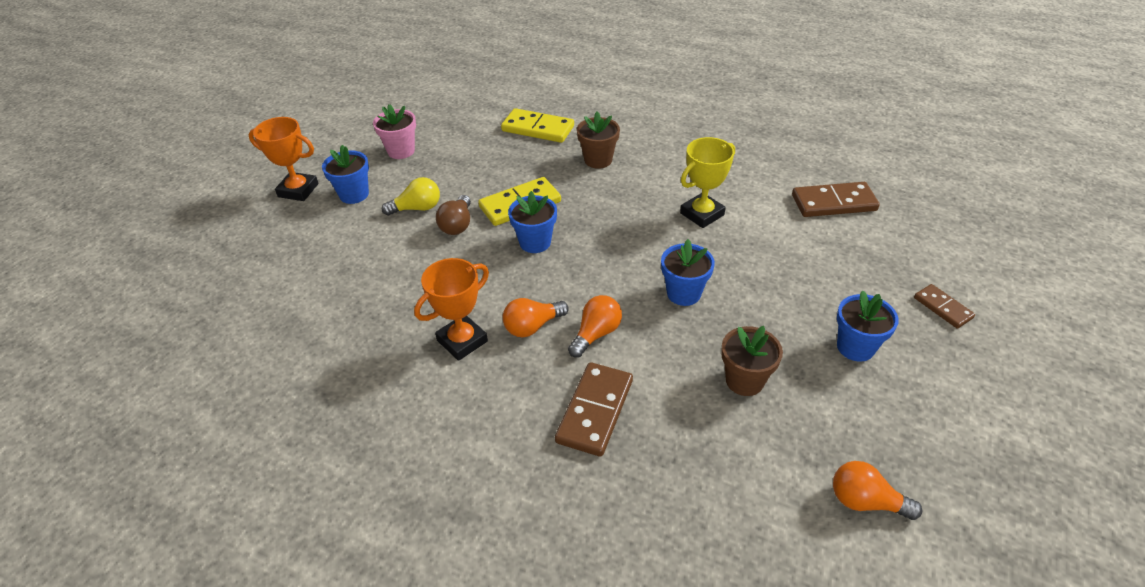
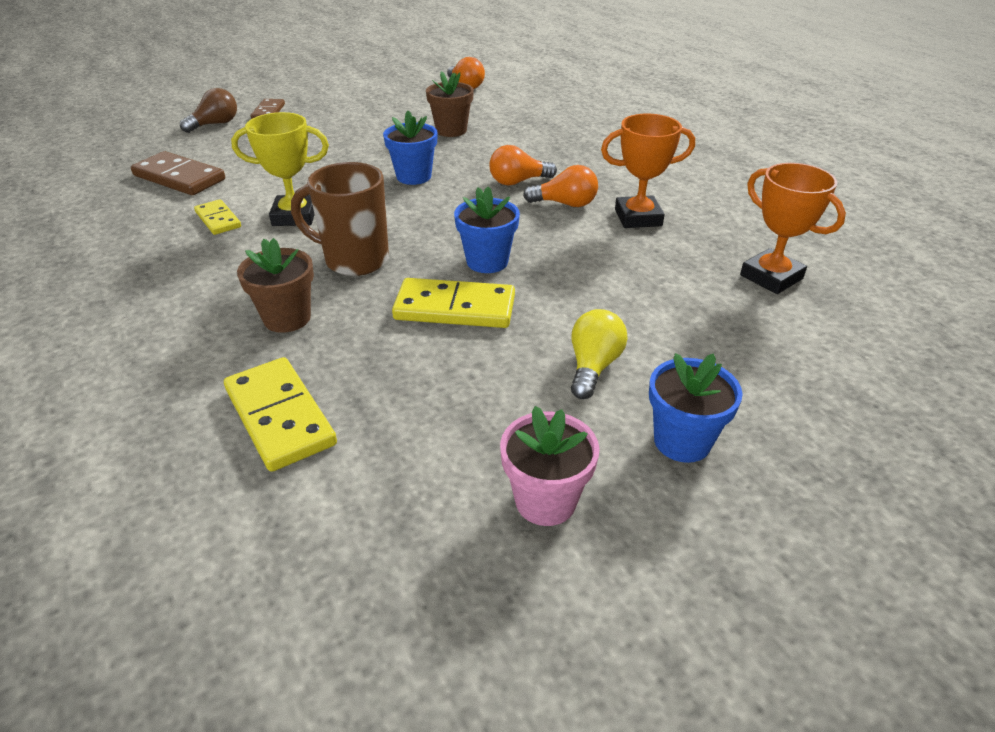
camera: 145 degrees left, 5 degrees down
(298, 190) = (788, 506): orange trophy -> orange trophy (771, 277)
(417, 208) = (593, 366): yellow light bulb -> yellow light bulb turned 90 degrees clockwise
(457, 225) = (556, 319): brown light bulb -> brown light bulb (215, 124)
(594, 411) = (569, 151): brown domino -> none
(615, 204) = (354, 260): none -> brown mug
(740, 188) = (218, 220): none -> yellow domino
(855, 347) = (357, 118): blue flower pot -> none

